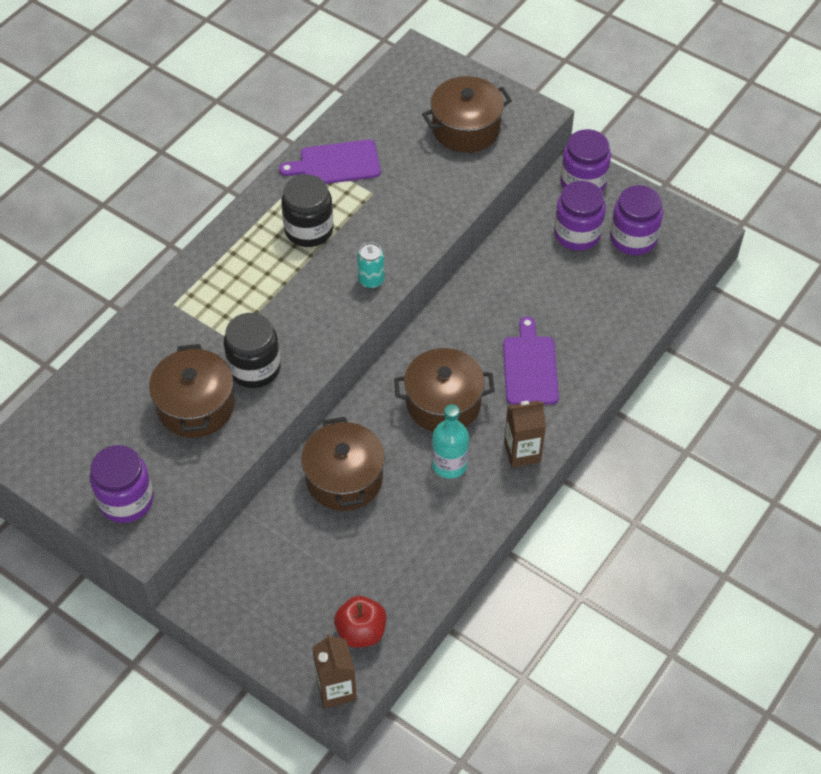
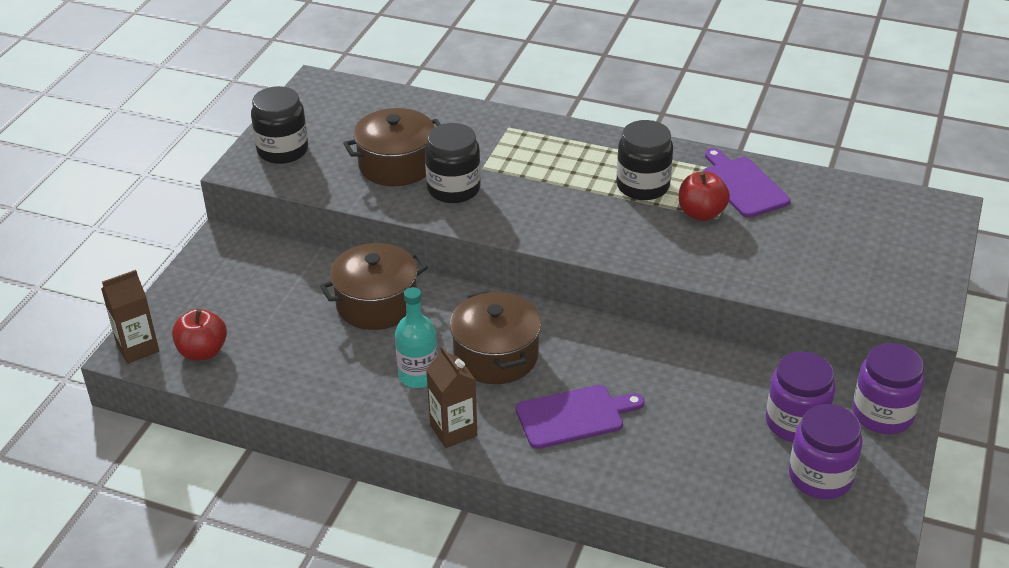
camera: 75 degrees right, 15 degrees down
(126, 500) = (283, 150): purple jar -> black jar
(363, 202) = (701, 213): none -> red apple
(371, 280) = (599, 240): turquoise can -> none
(466, 129) = (859, 266): brown pot -> none

